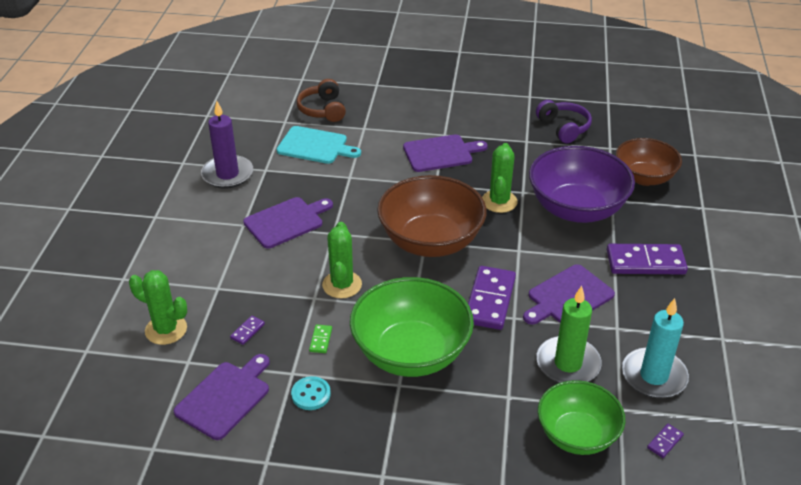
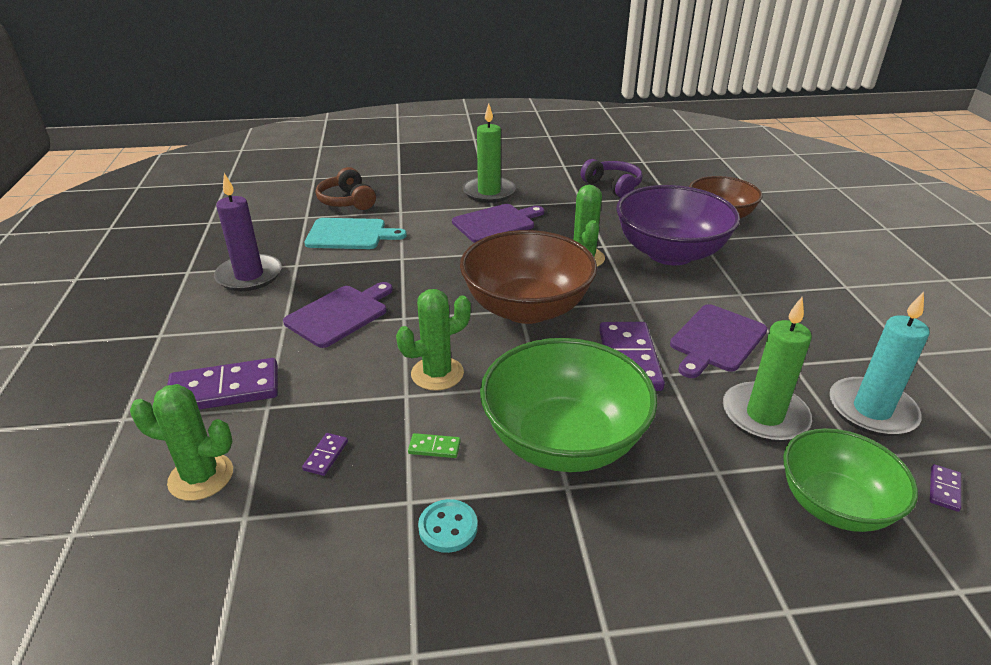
camera: 15 degrees left, 5 degrees down
(225, 397) = (317, 561): purple cutting board -> none
(320, 340) = (434, 447): green domino -> green domino turned 75 degrees counterclockwise
(342, 285) = (437, 374): green cactus -> green cactus turned 75 degrees clockwise
(448, 118) = (489, 192): none -> green candle
(645, 262) = (775, 292): purple domino -> purple domino (224, 390)

